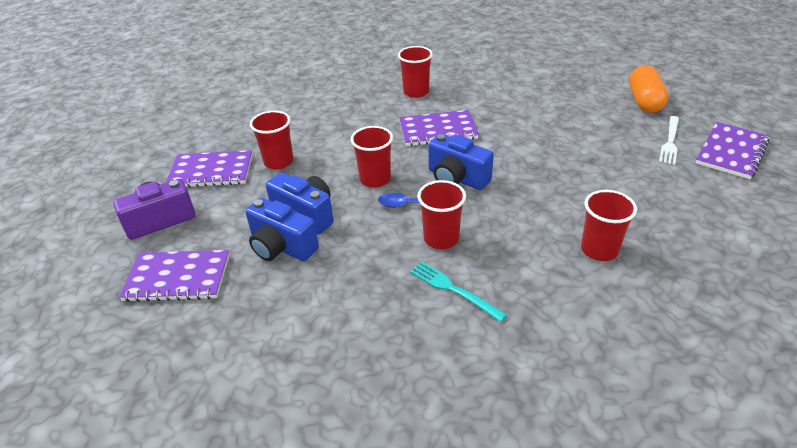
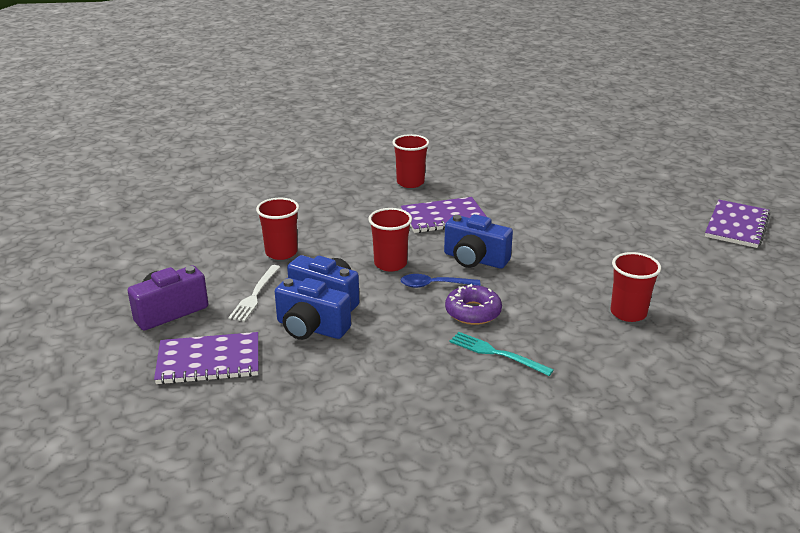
camera: 10 degrees left, 10 degrees down
(211, 171) = (209, 264): purple notebook -> none
(441, 238) = (473, 312): red cup -> purple donut
(644, 101) = (646, 184): orange capsule -> none
(670, 142) = (677, 219): white fork -> white fork (255, 295)

